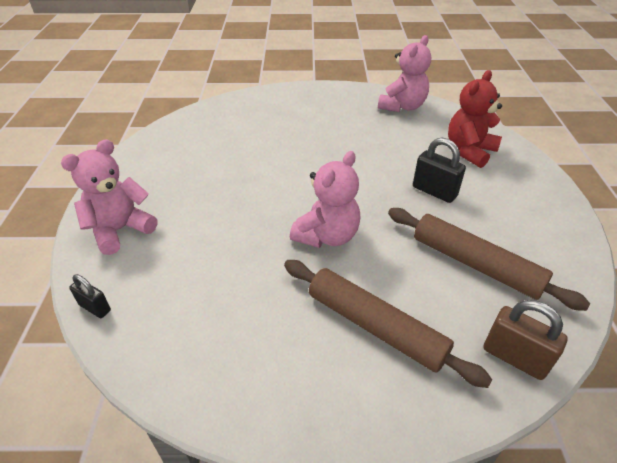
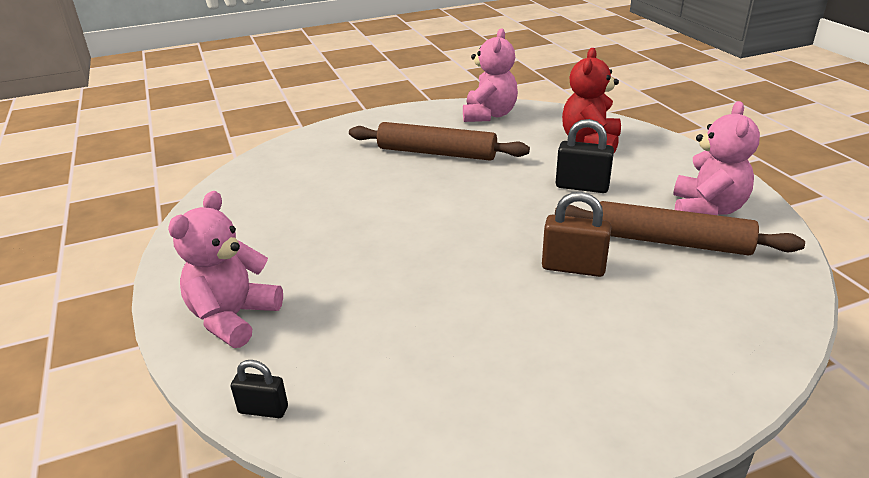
camera: 20 degrees left, 10 degrees down
(327, 236) = (498, 256): pink teddy bear -> pink teddy bear (706, 210)
(375, 327) = (614, 326): brown rolling pin -> brown rolling pin (437, 153)
(514, 357) = (766, 311): brown padlock -> brown padlock (573, 267)

